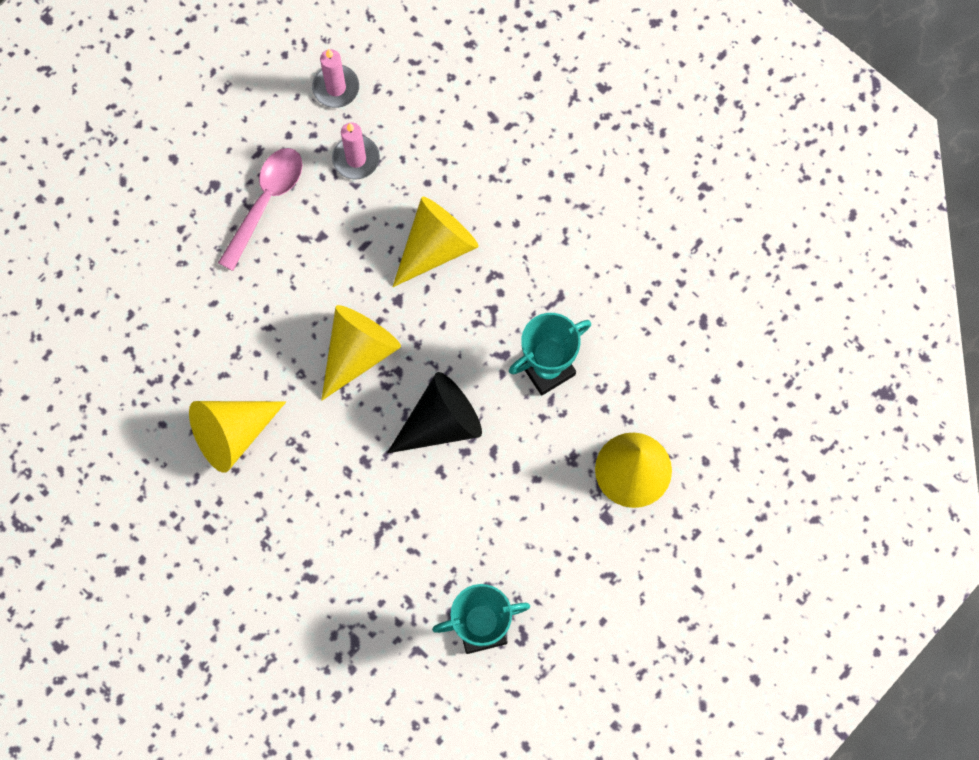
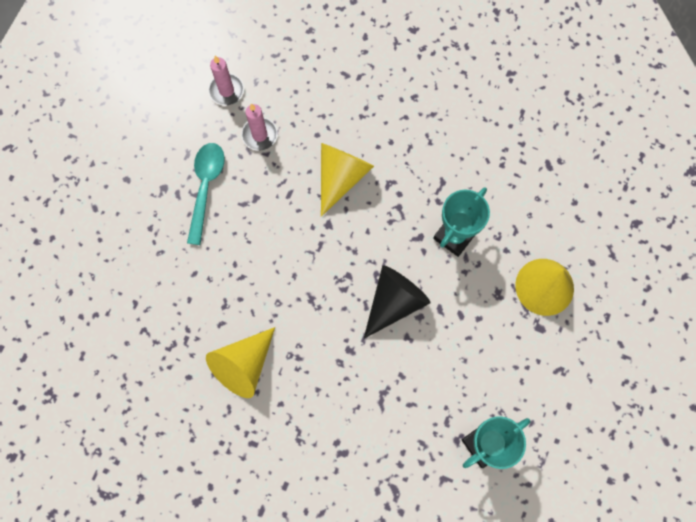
camera: 20 degrees left, 0 degrees up
(265, 202) = (206, 188): pink spoon -> turquoise spoon
(358, 352) = (314, 272): yellow cone -> none

